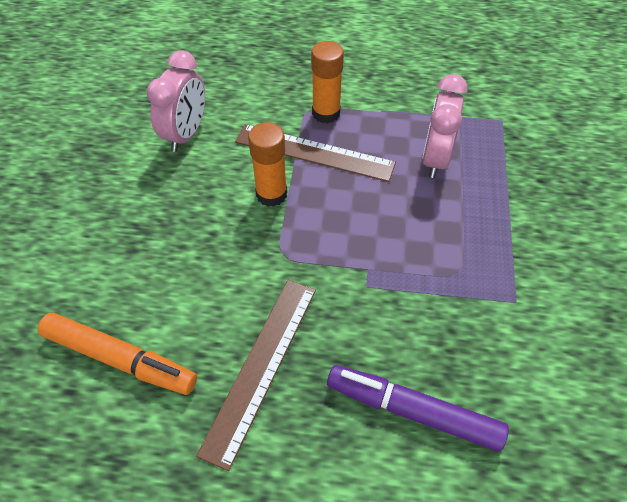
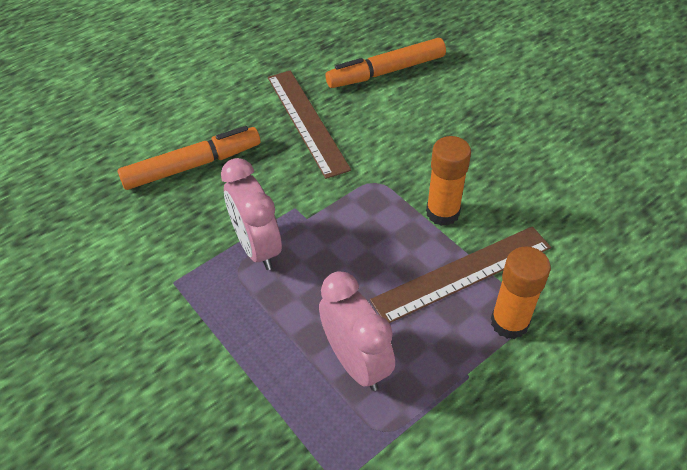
camera: 135 degrees right, 5 degrees down
(186, 134) = (575, 202): pink clock -> pink clock (257, 247)
(413, 411) = (192, 165): purple marker -> orange marker

